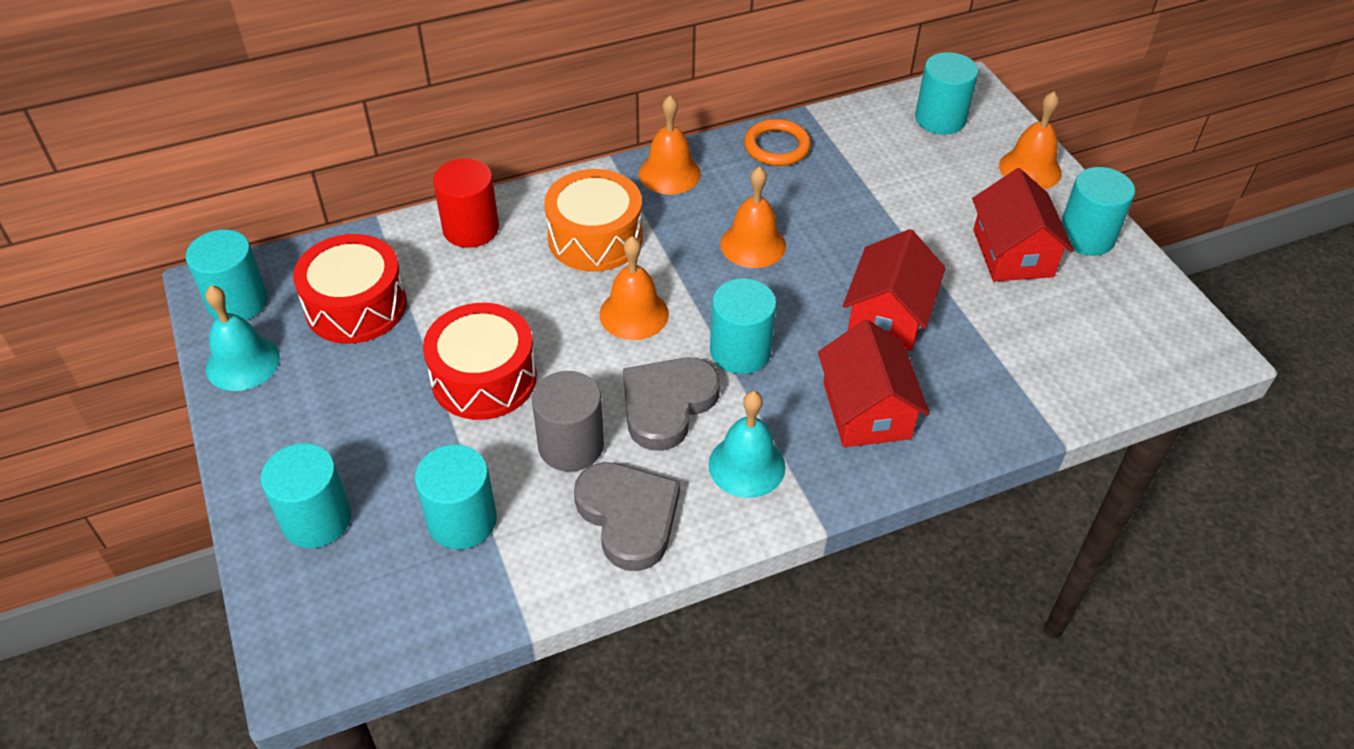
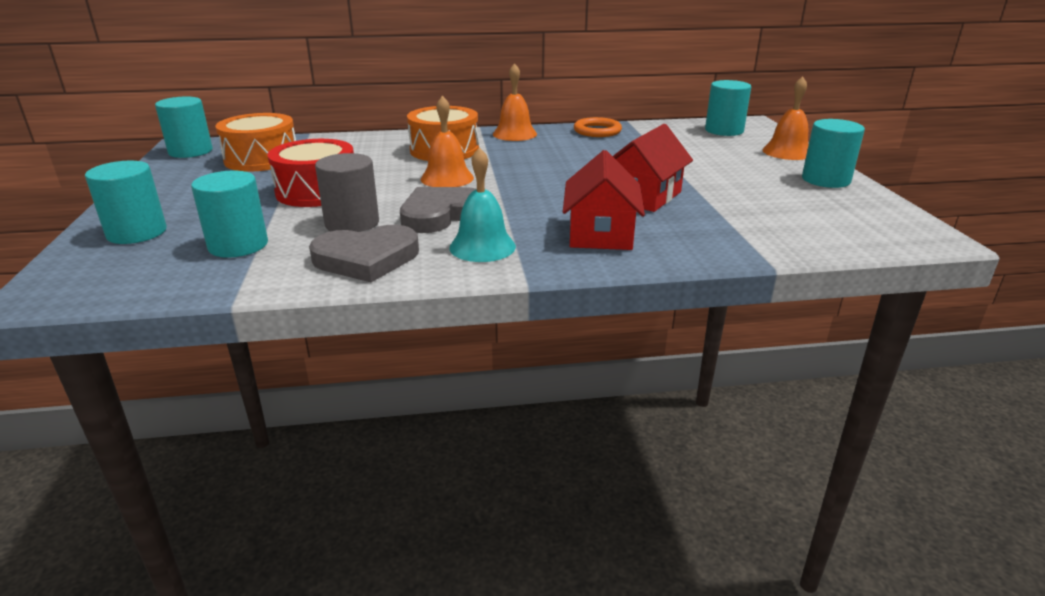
camera: 15 degrees right, 20 degrees down
(242, 363) = (166, 171): turquoise bell -> none
(356, 306) = (261, 159): red drum -> orange drum
(471, 228) = (364, 141): red cylinder -> none
(628, 517) = (366, 258): grey heart -> grey heart turned 90 degrees clockwise
(740, 351) = (515, 199): turquoise cylinder -> none
(753, 244) = (555, 161): orange bell -> none
(1013, 253) = (760, 181): red house -> none

